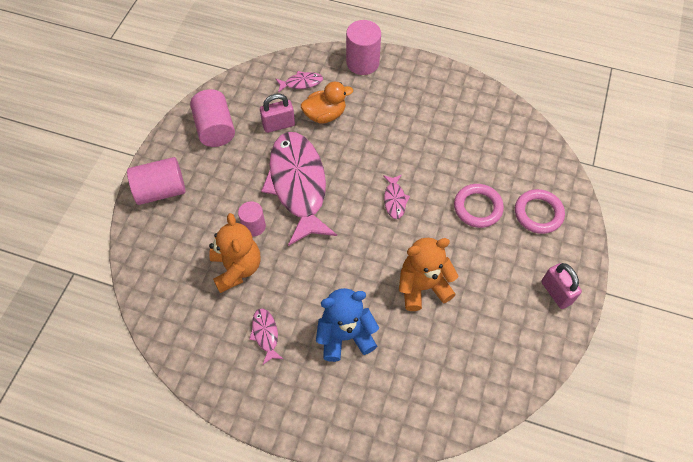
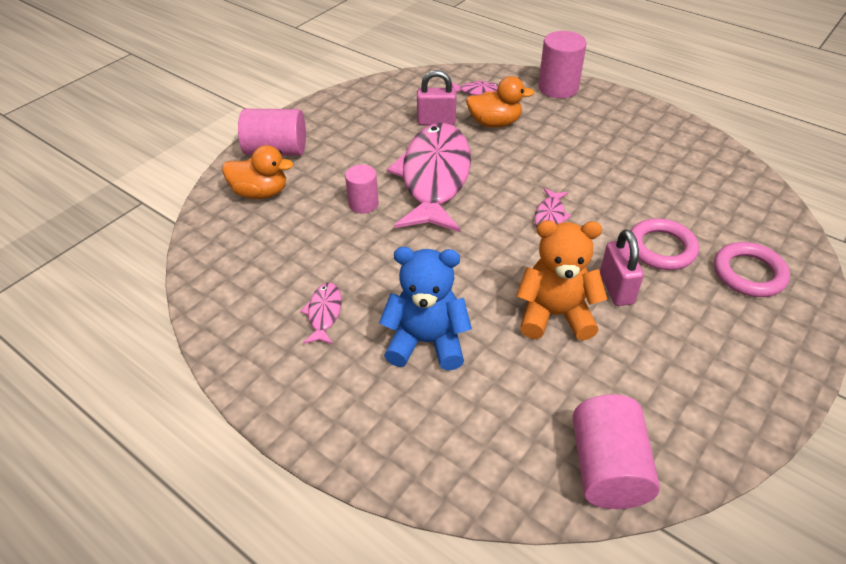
camera: 20 degrees right, 15 degrees down
(168, 238) = (261, 193): none -> orange duck
(215, 129) = (363, 111): pink cylinder -> pink cylinder (607, 468)
(237, 268) = (323, 238): orange teddy bear -> none
(556, 292) = (755, 371): pink padlock -> pink padlock (616, 288)

